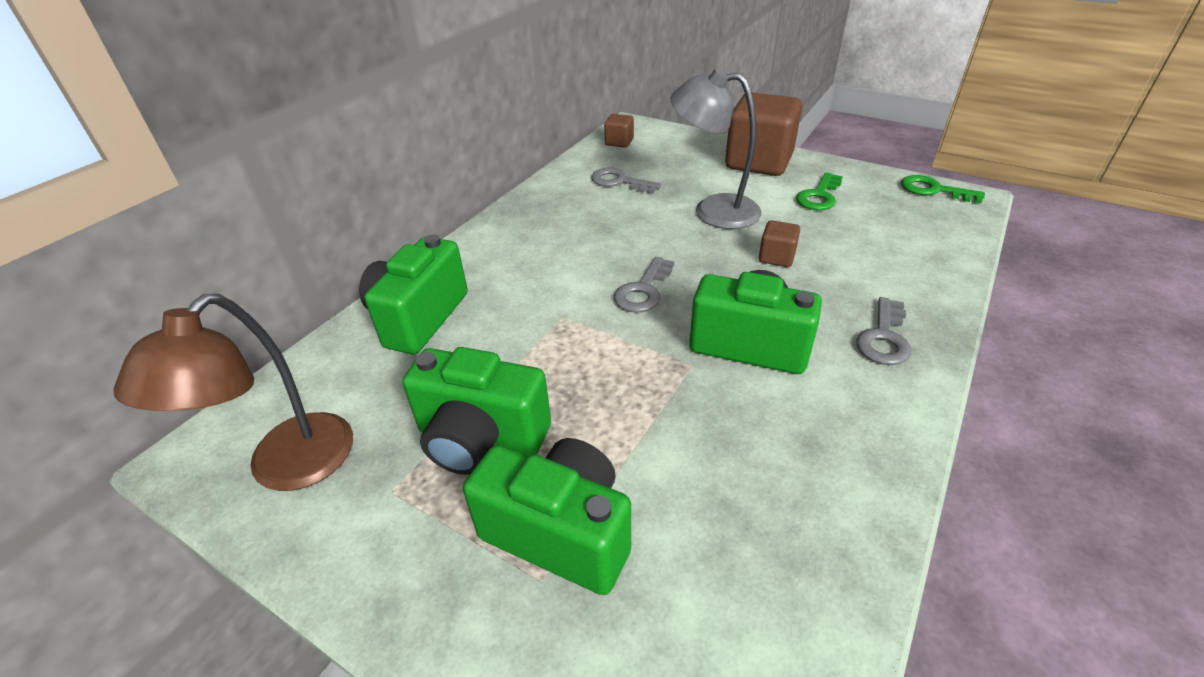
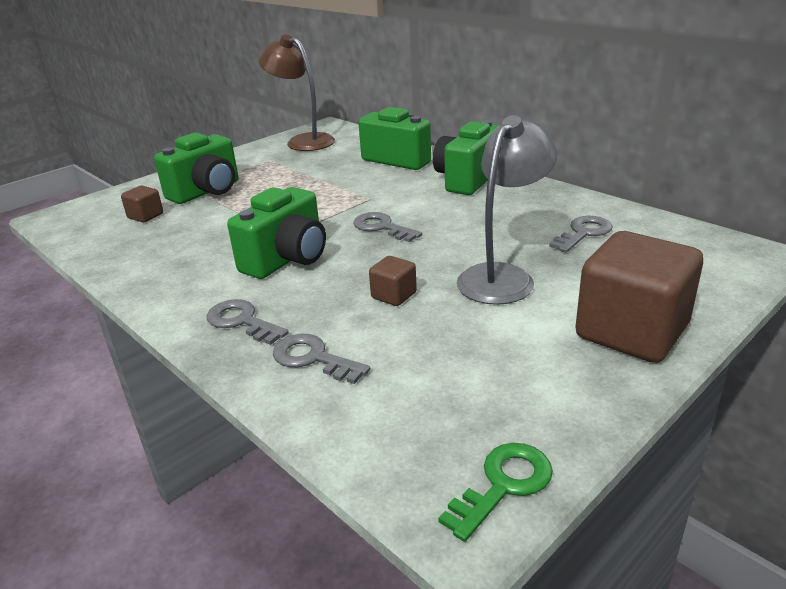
camera: 105 degrees right, 10 degrees down
(481, 438) = (282, 176): green camera -> green camera (467, 180)
(619, 142) = (696, 241): brown cube -> brown cube (145, 216)
(819, 196) = (515, 358): green key -> none
(896, 278) = (313, 358): none -> grey key

